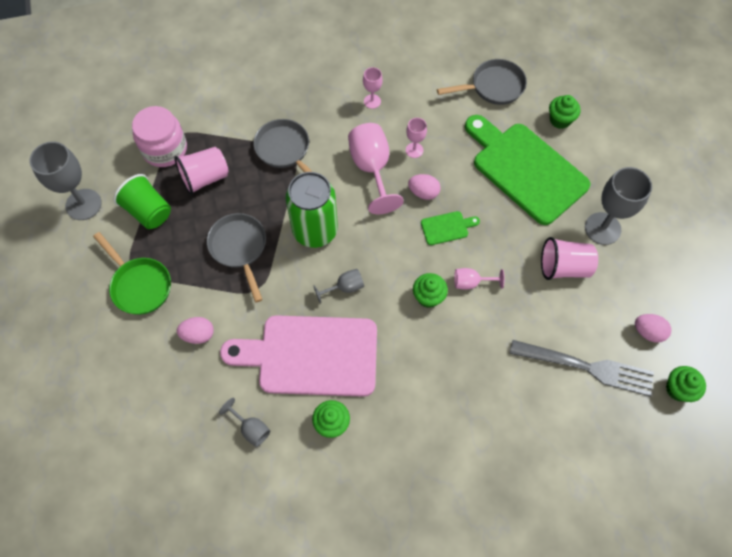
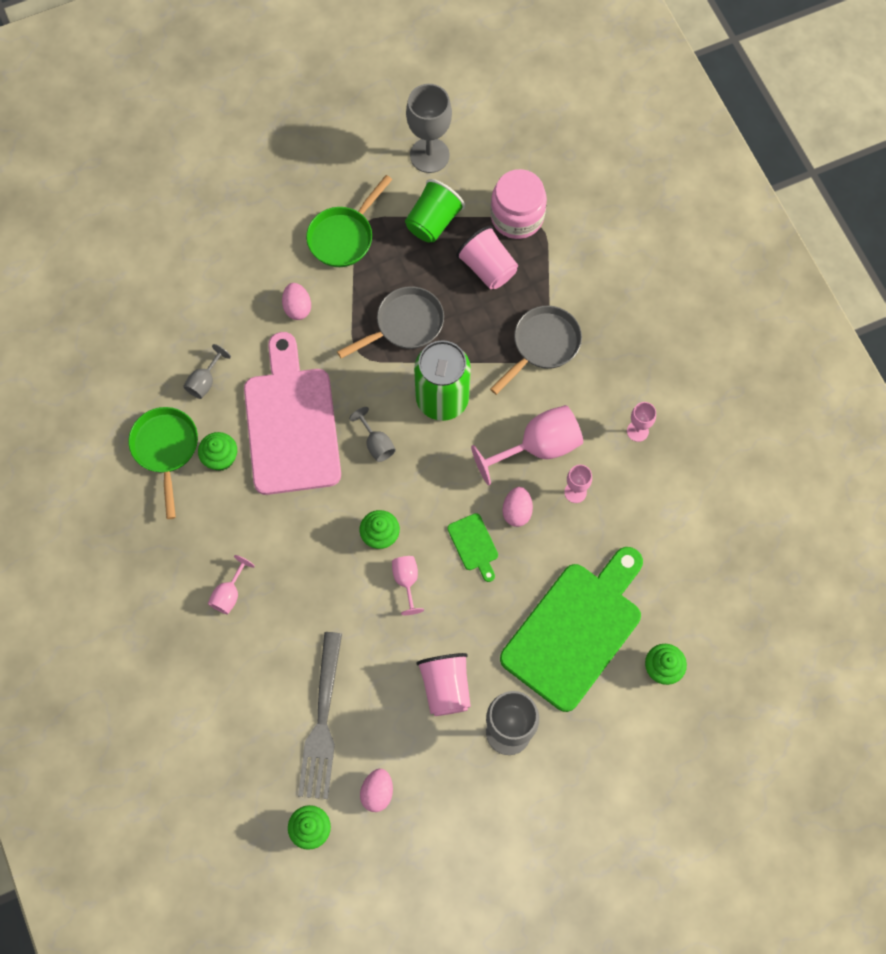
camera: 80 degrees right, 5 degrees up
(312, 475) = (166, 449): none -> green pan
(464, 432) = (229, 594): none -> pink goblet
(493, 87) = (696, 577): grey pan -> none

